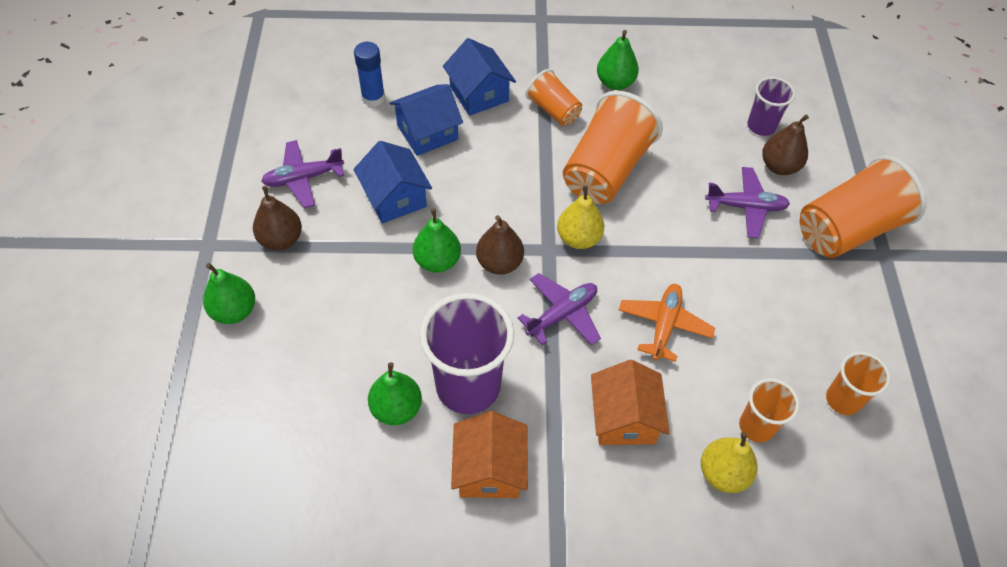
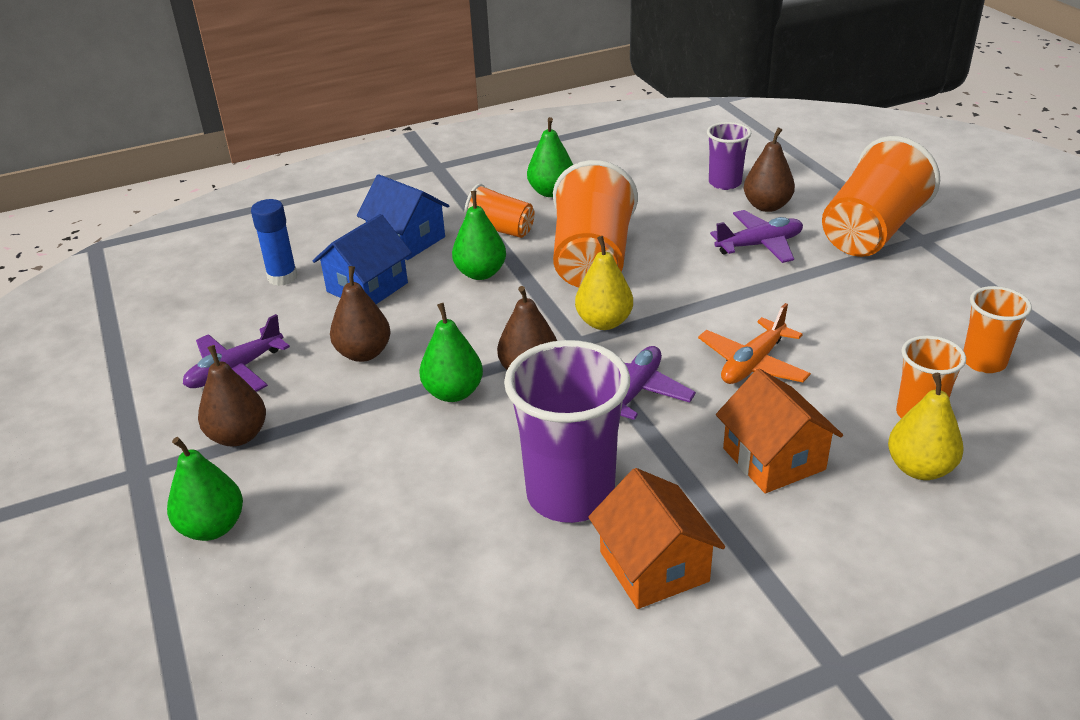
camera: 20 degrees left, 20 degrees down
(395, 198) = (364, 353): blue house -> brown pear
(396, 408) = (495, 549): green pear -> green pear (480, 273)
(664, 325) = (753, 364): orange plane -> orange plane turned 135 degrees counterclockwise

